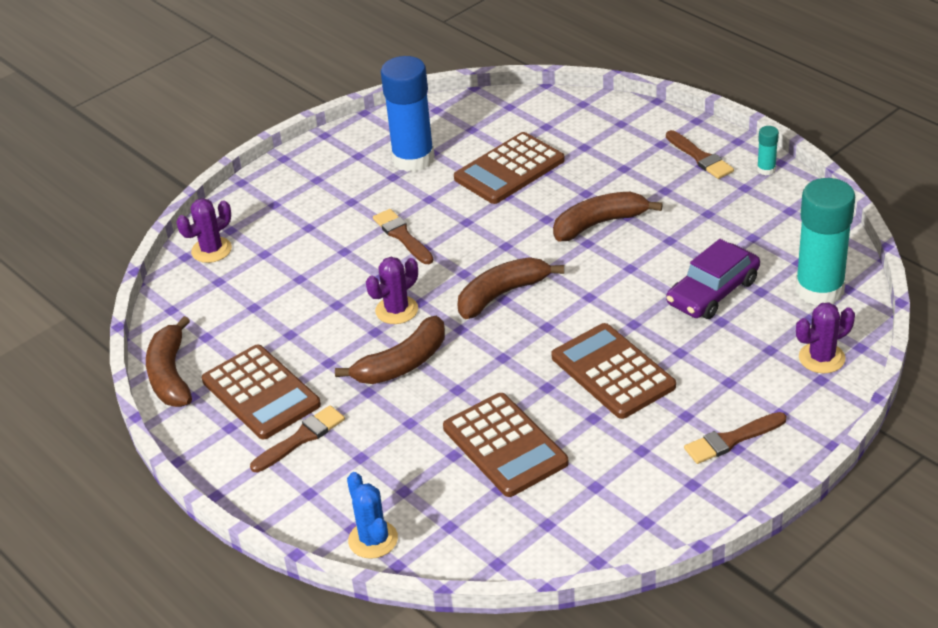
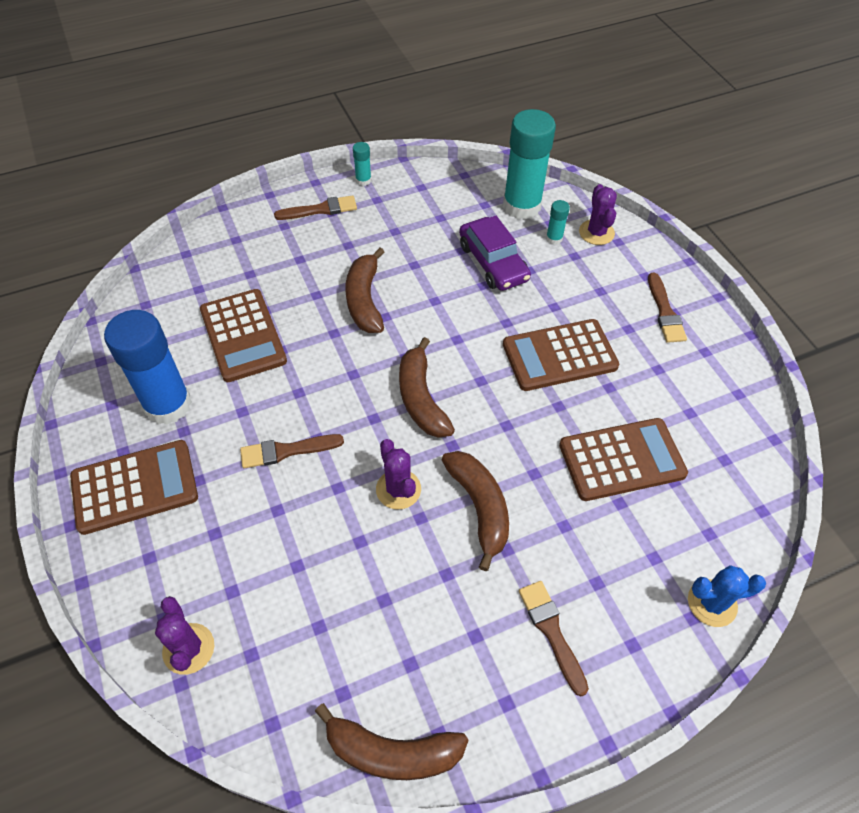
camera: 75 degrees left, 15 degrees up
(261, 393) = (466, 655): brown calculator -> brown calculator (135, 487)
(785, 327) = (554, 238): none -> turquoise glue stick

